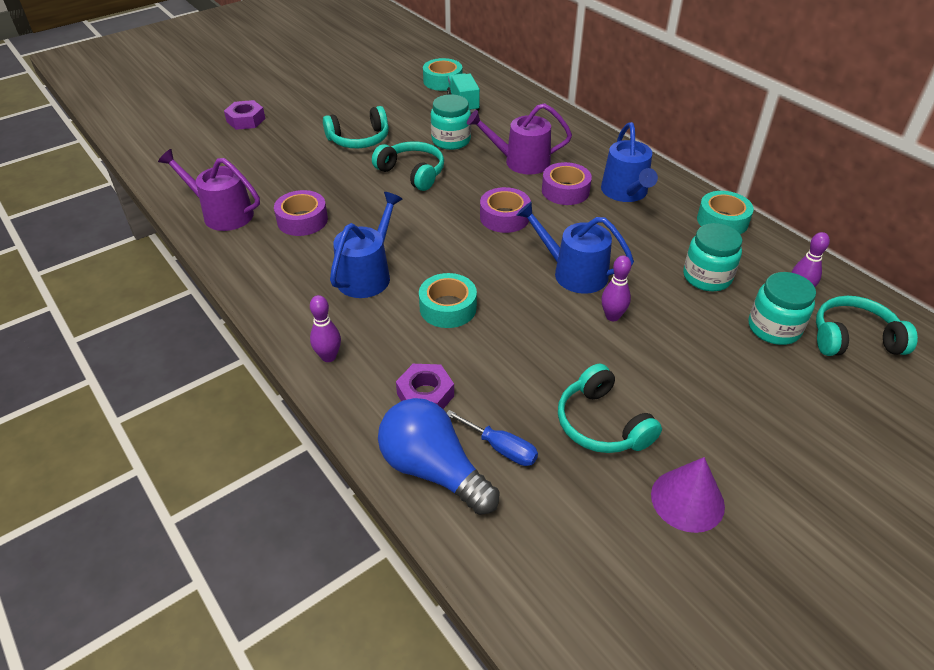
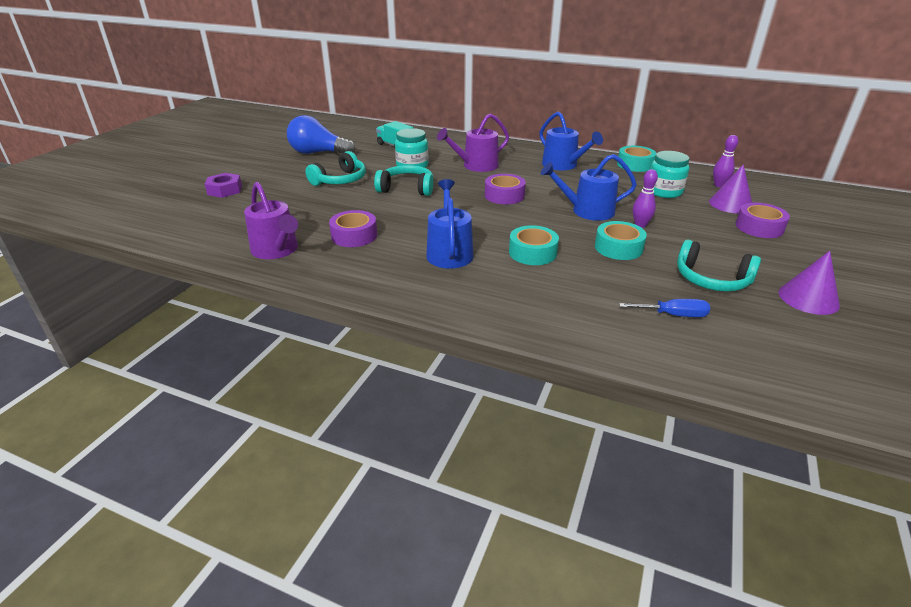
camera: 30 degrees left, 10 degrees down
(222, 214) = (277, 250): purple watering can -> purple watering can turned 120 degrees counterclockwise
(328, 357) = (484, 308): purple bowling pin -> none
(425, 395) = (584, 305): purple nut -> none
(433, 470) = (648, 345): blue light bulb -> blue light bulb (318, 153)
(442, 81) = (364, 137): turquoise tape -> turquoise tape (618, 248)
(565, 191) = (525, 173): purple tape -> purple tape (759, 227)
(774, 328) = (730, 204): turquoise jar -> purple cone
(853, 338) = (773, 197): turquoise headphones -> none

